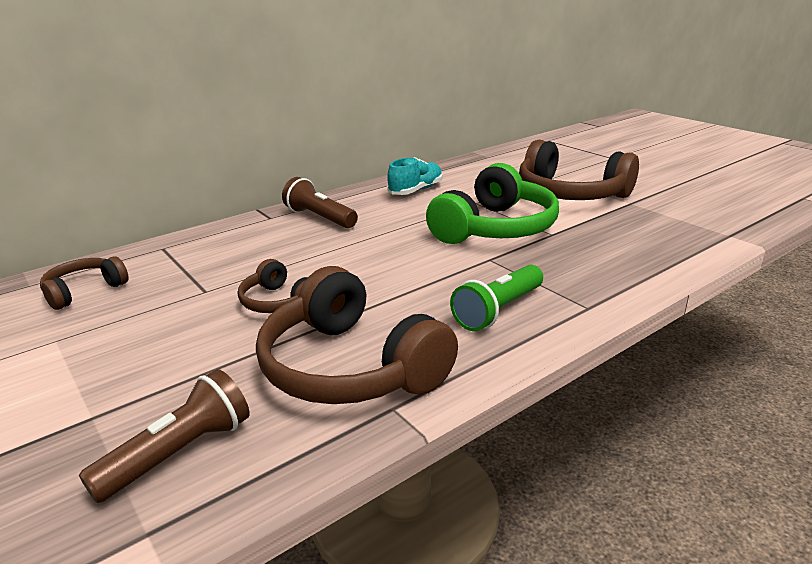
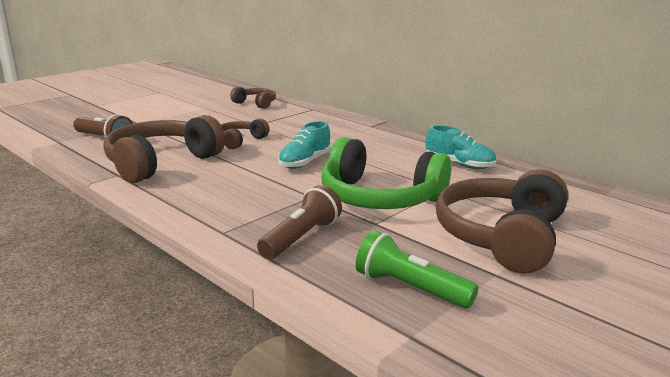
camera: 80 degrees right, 5 degrees down
(319, 218) = (377, 138): brown flashlight -> brown flashlight (301, 237)
(385, 259) = (305, 162): none -> turquoise shoe
(498, 311) = (221, 199): green flashlight -> green flashlight (409, 288)

